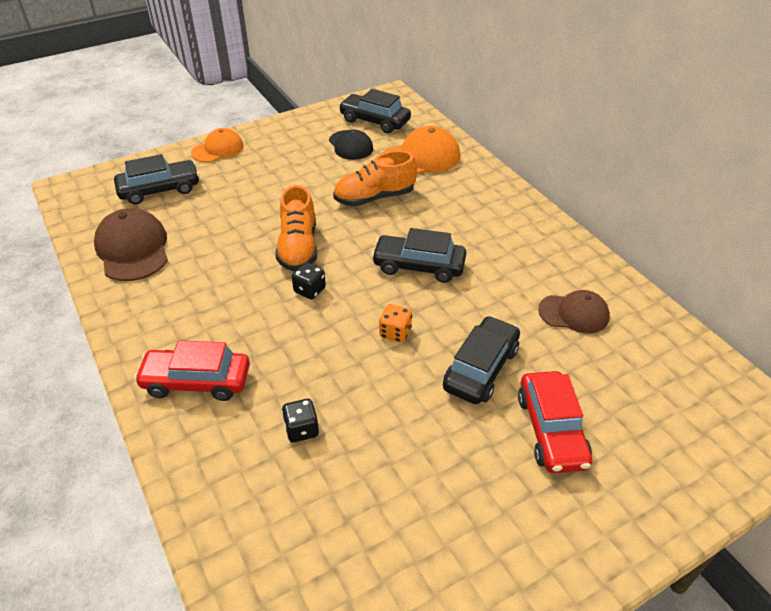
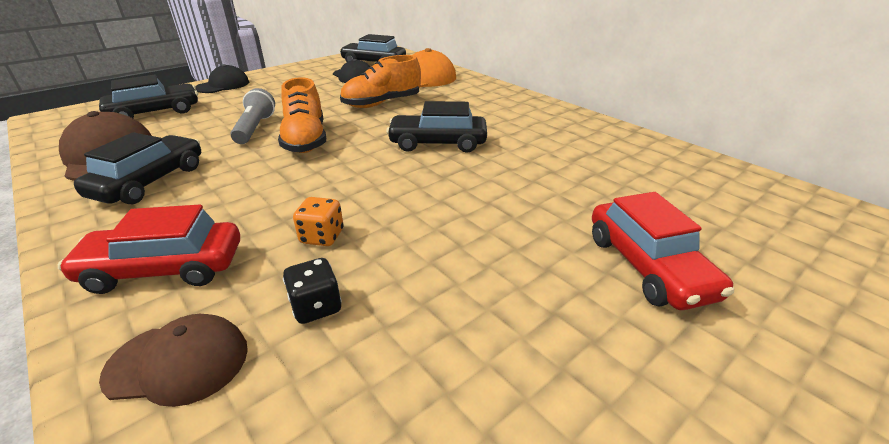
camera: 10 degrees left, 10 degrees down
(218, 149) = (223, 85): orange cap -> black cap
(252, 224) = (255, 128): none -> grey flashlight
(309, 290) = (320, 170): black dice -> none
(395, 333) = (425, 196): orange dice -> orange dice (322, 237)
(481, 368) = (535, 217): black car -> black car (150, 181)
(574, 313) = (612, 163): brown cap -> brown cap (178, 362)

